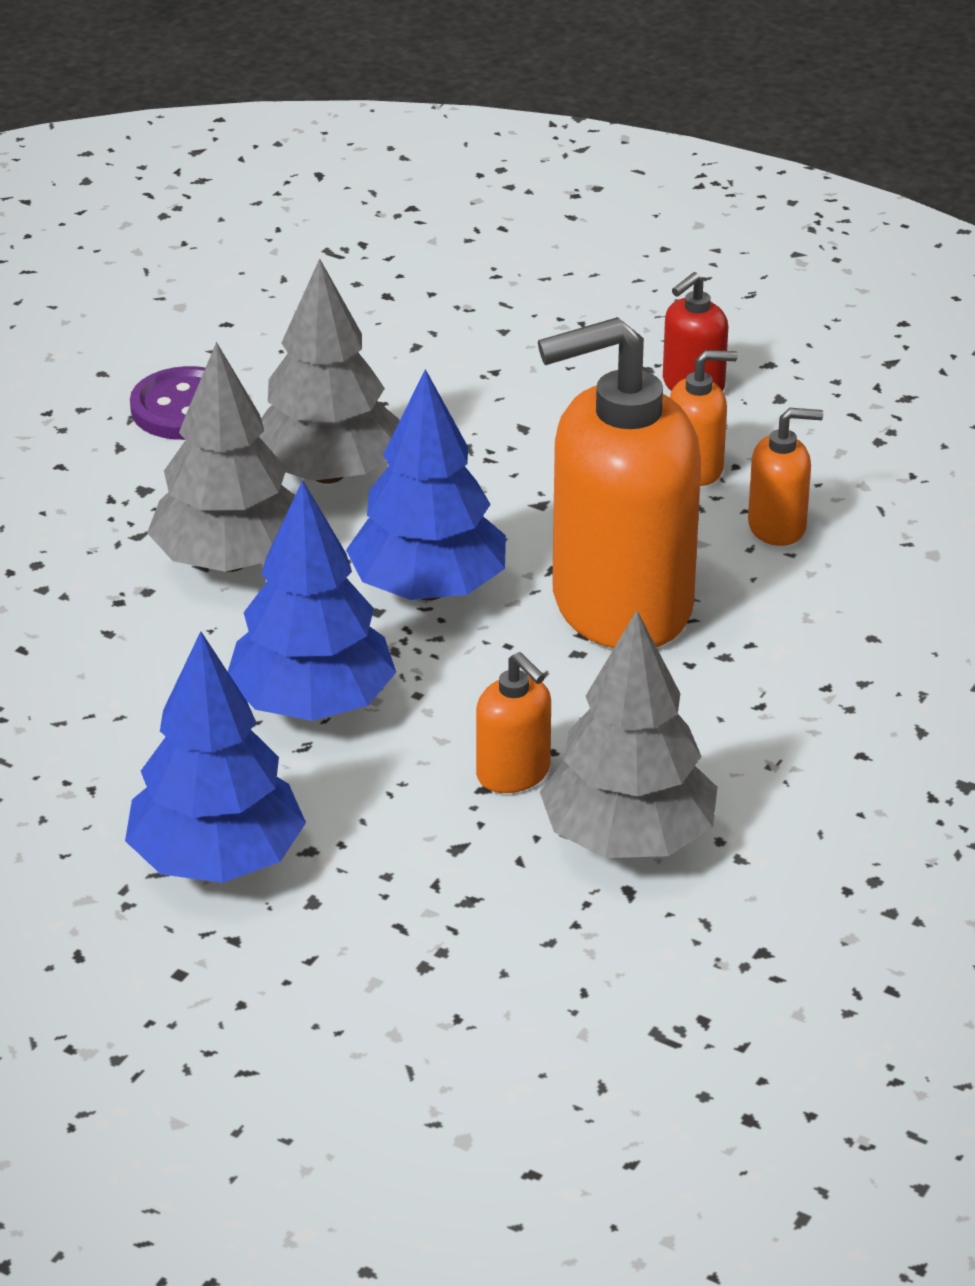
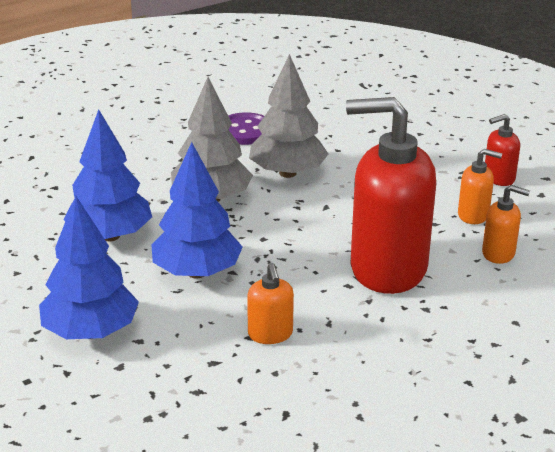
camera: 25 degrees right, 5 degrees down
(428, 589) = (295, 235): blue tree -> blue tree (110, 236)
(620, 605) = (387, 268): orange soap dispenser -> red soap dispenser
(628, 839) = (305, 387): grey tree -> none

